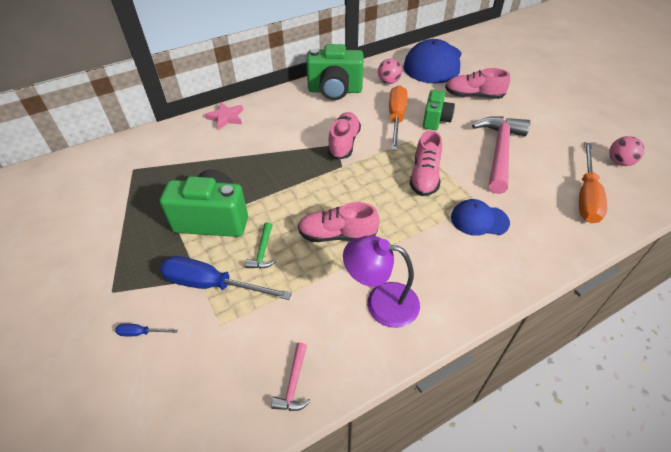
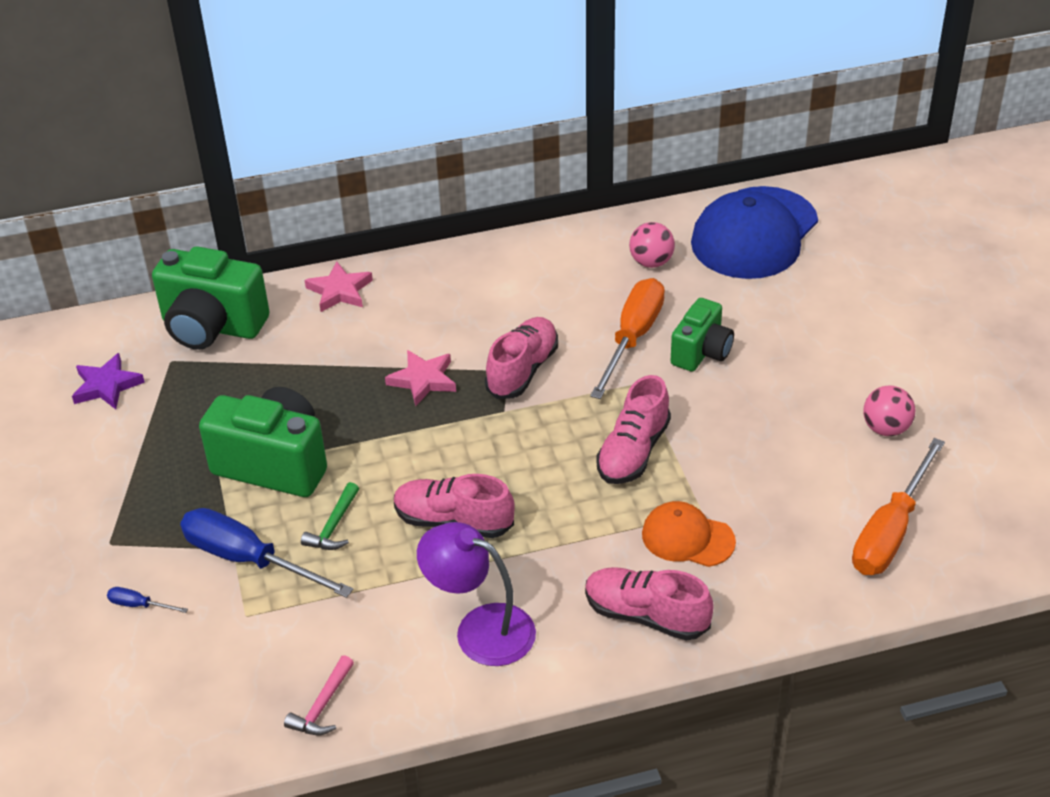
camera: 15 degrees right, 5 degrees down
(94, 189) = (106, 386): none -> purple star
(289, 157) = (423, 380): none -> pink star
(335, 91) = (545, 266): green camera -> green camera (212, 327)
(473, 96) = (795, 315): pink shoe -> pink shoe (646, 615)
(479, 220) = (687, 538): blue cap -> orange cap
(499, 152) = (784, 430): pink hammer -> none
(619, 162) = (989, 484): pink ball -> pink ball (886, 428)

